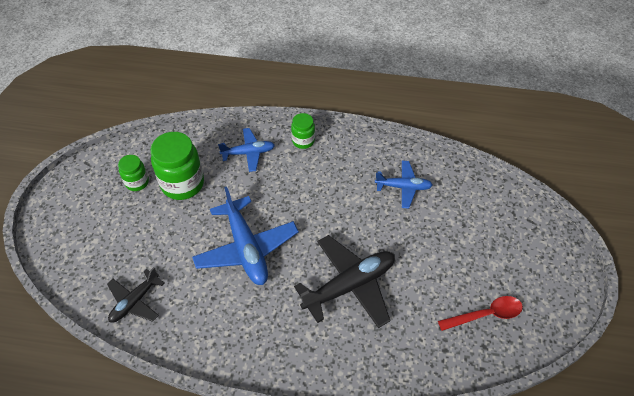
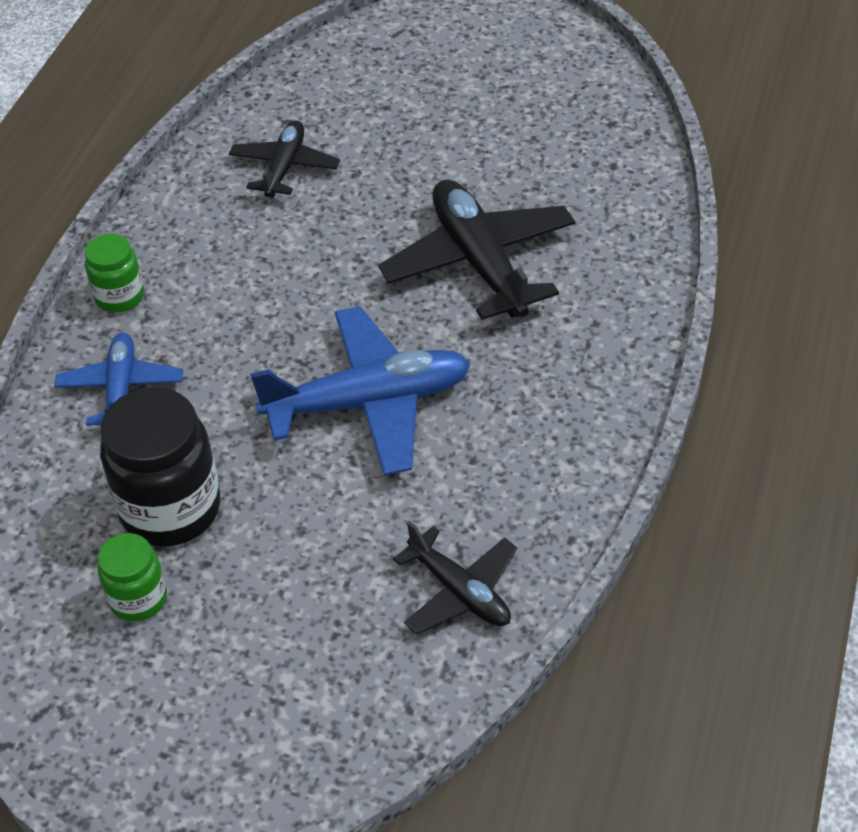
camera: 80 degrees left, 5 degrees down
(182, 184) = (170, 509): green jar -> black jar
(403, 187) = (284, 167): blue plane -> black plane
(486, 314) = (558, 112): red spoon -> none

